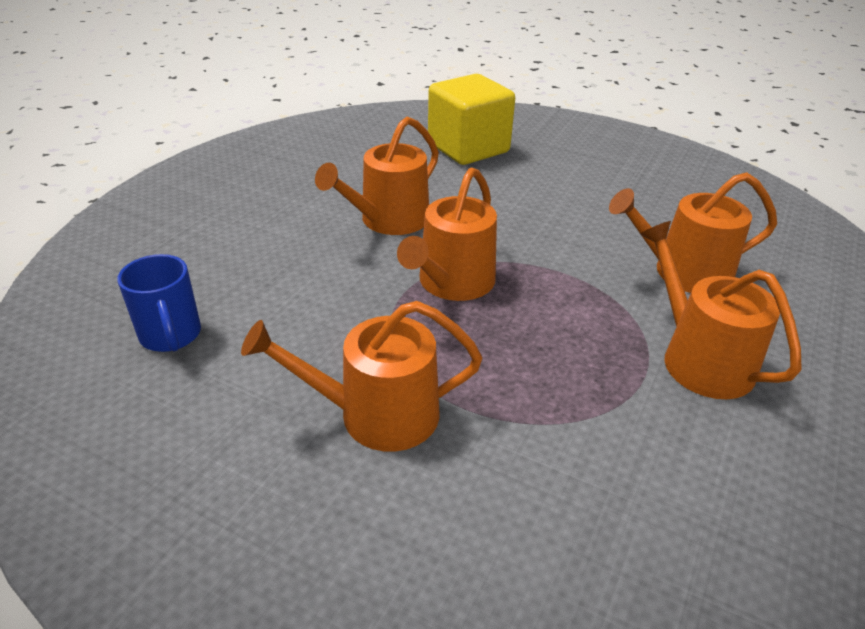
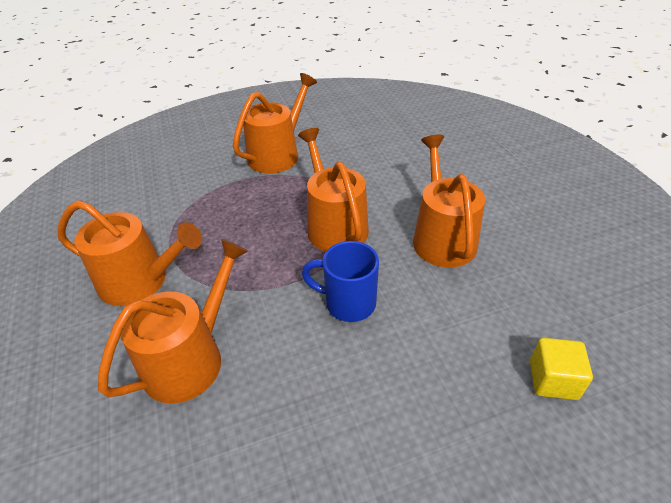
camera: 135 degrees right, 5 degrees up
(171, 336) = (400, 124): blue mug -> blue mug (348, 303)
(468, 148) = (553, 380): yellow cube -> yellow cube, size x0.47

